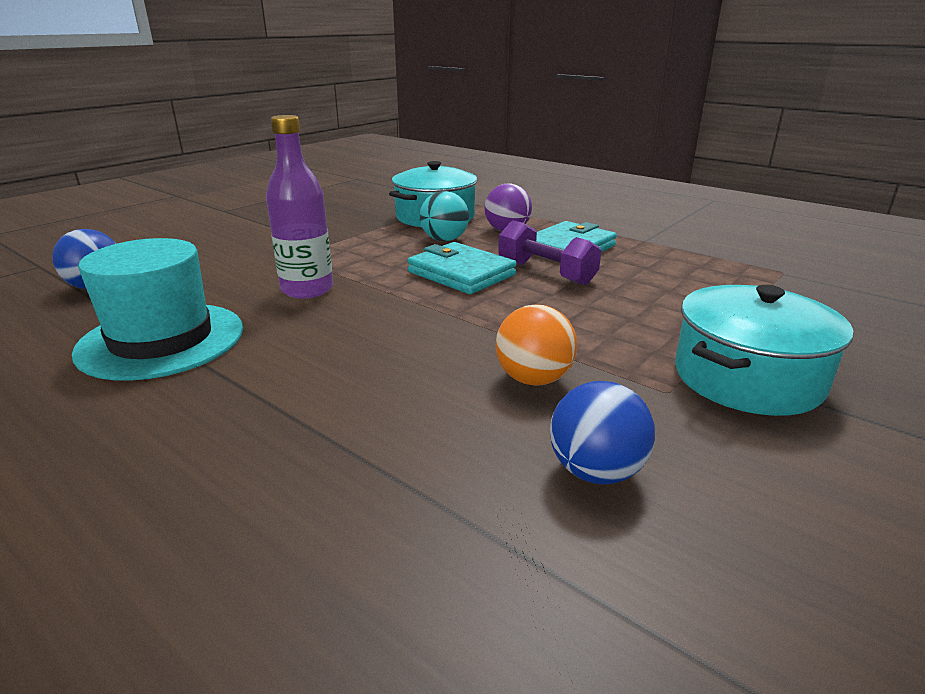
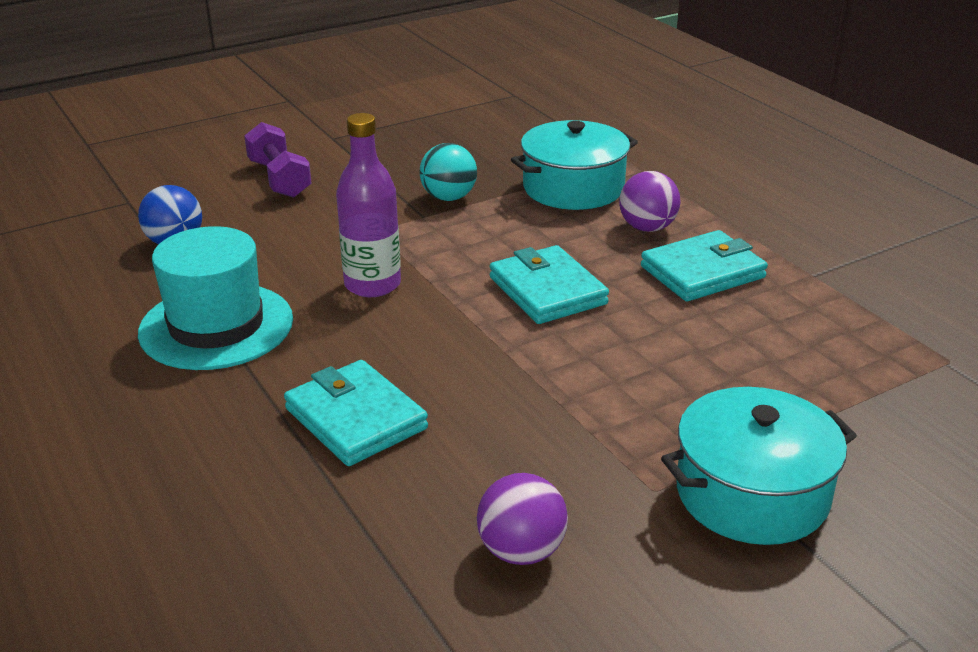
camera: 20 degrees right, 5 degrees up
(347, 389) = (356, 418): none -> turquoise wallet
(444, 240) = (560, 232): turquoise ball -> turquoise ball (449, 197)
(533, 379) = (532, 446): orange ball -> none
(546, 273) = (646, 307): purple dumbbell -> purple dumbbell (279, 179)
(596, 471) = (521, 551): blue ball -> purple ball

